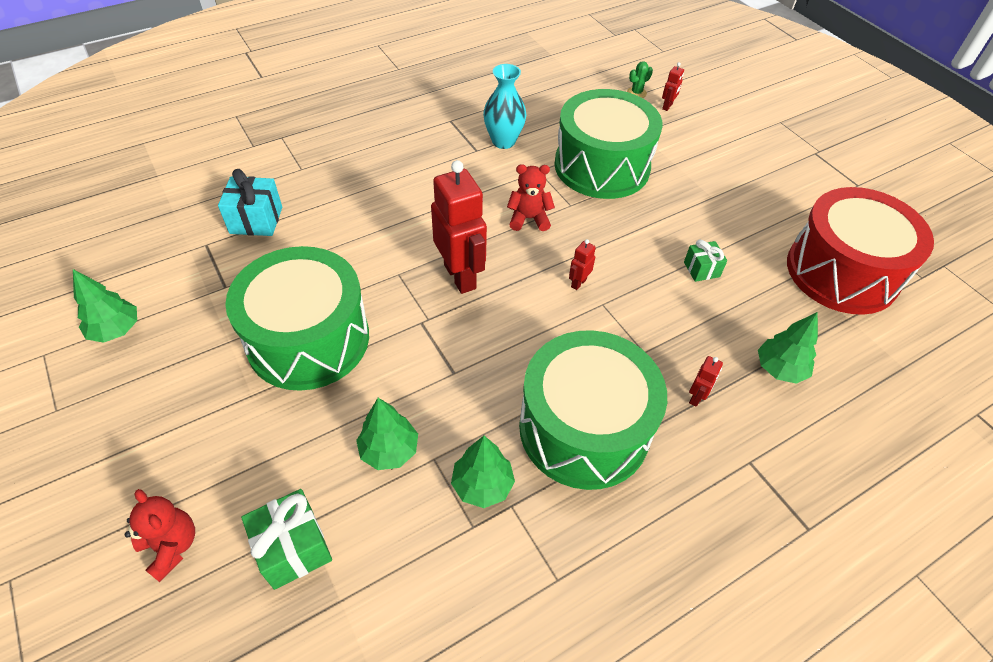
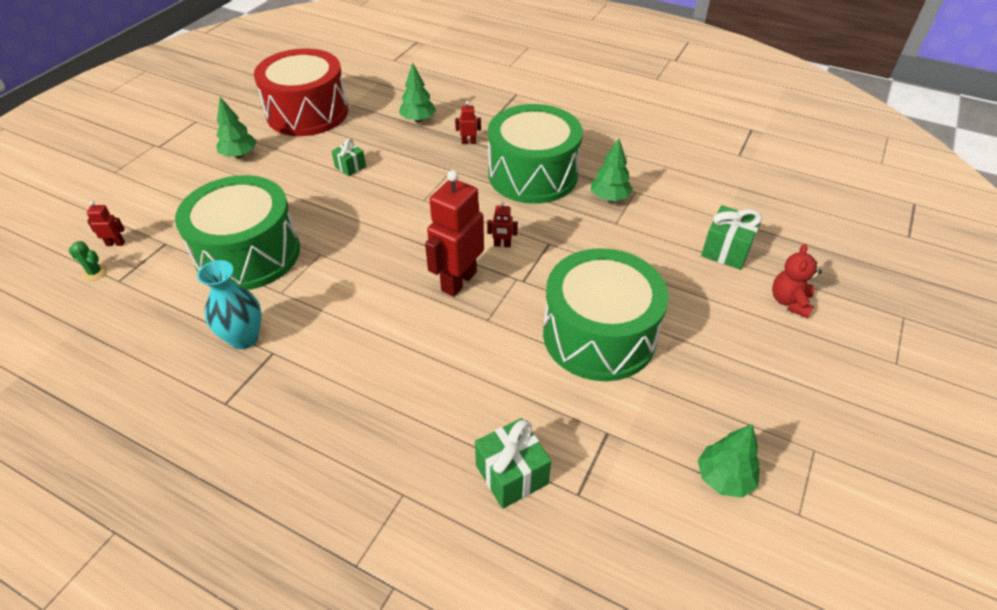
camera: 120 degrees left, 5 degrees down
(256, 220) = (511, 474): turquoise gift -> green gift
(389, 450) = (632, 244): green tree -> green tree (239, 155)
(529, 219) = (357, 271): red teddy bear -> none
(578, 283) = (412, 217): red robot -> red robot (502, 245)

